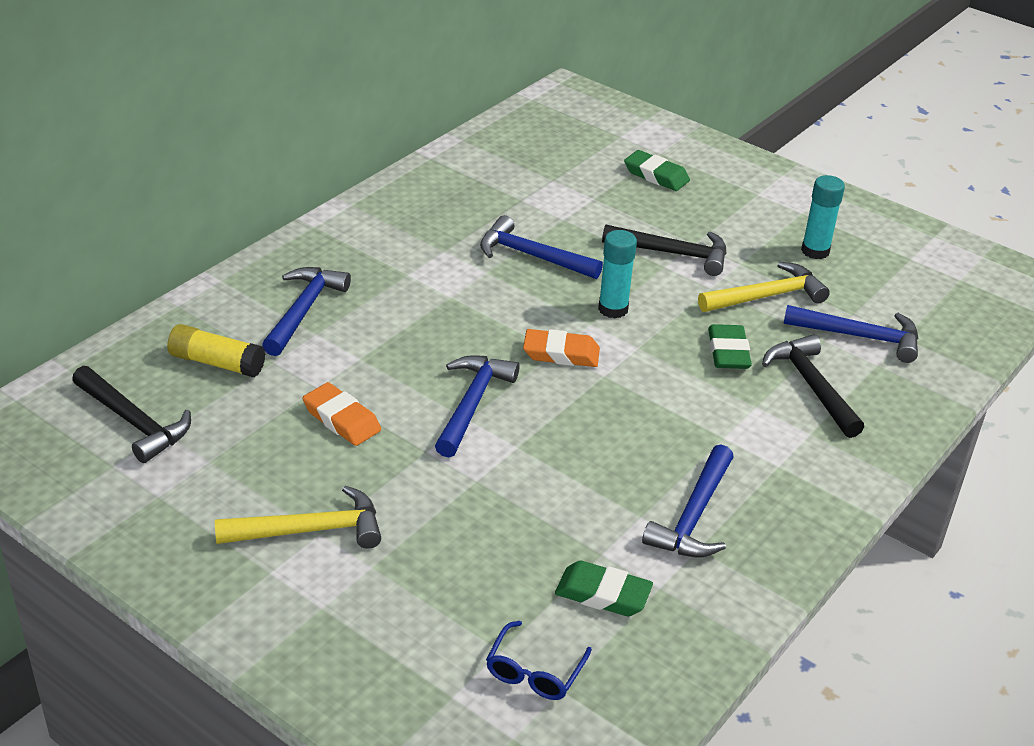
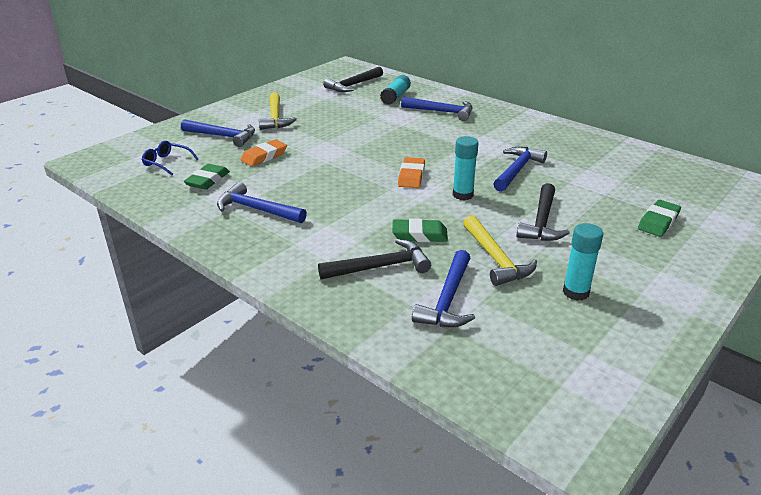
camera: 95 degrees right, 5 degrees down
(217, 363) = (395, 97): yellow glue stick -> turquoise glue stick
(342, 419) = (352, 122): orange eraser -> orange eraser (264, 156)
(472, 404) = (363, 151): blue hammer -> blue hammer (223, 136)

